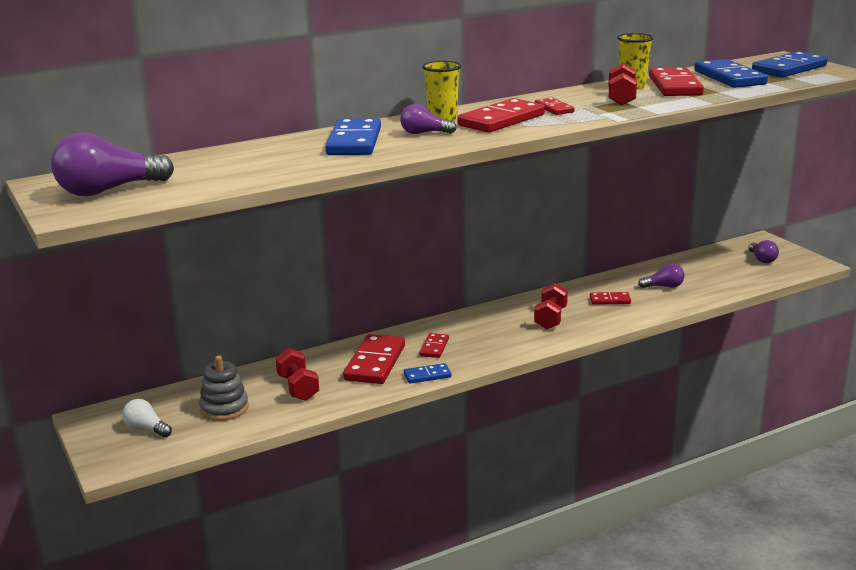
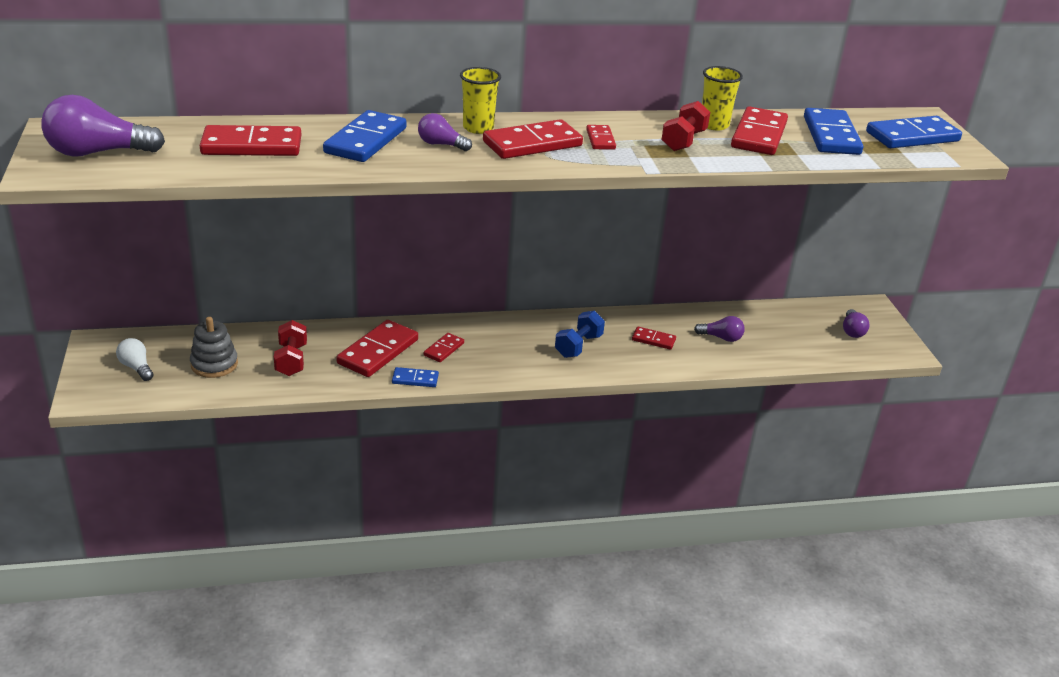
camera: 15 degrees right, 10 degrees up
(253, 162) = (252, 146): none -> red domino
(550, 318) = (578, 346): red dumbbell -> blue dumbbell

